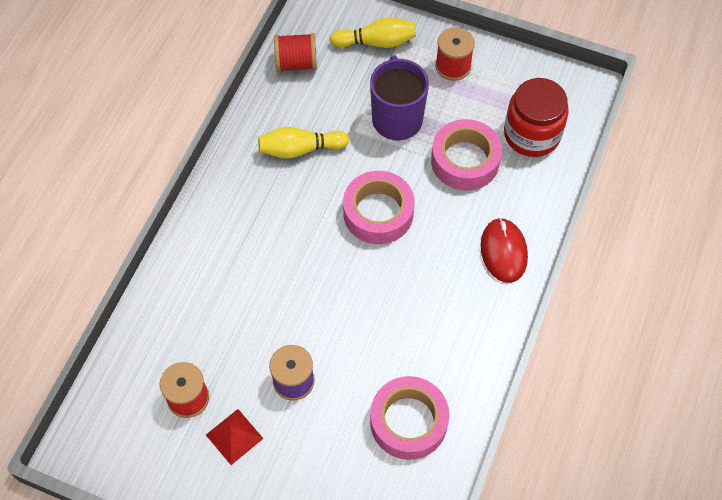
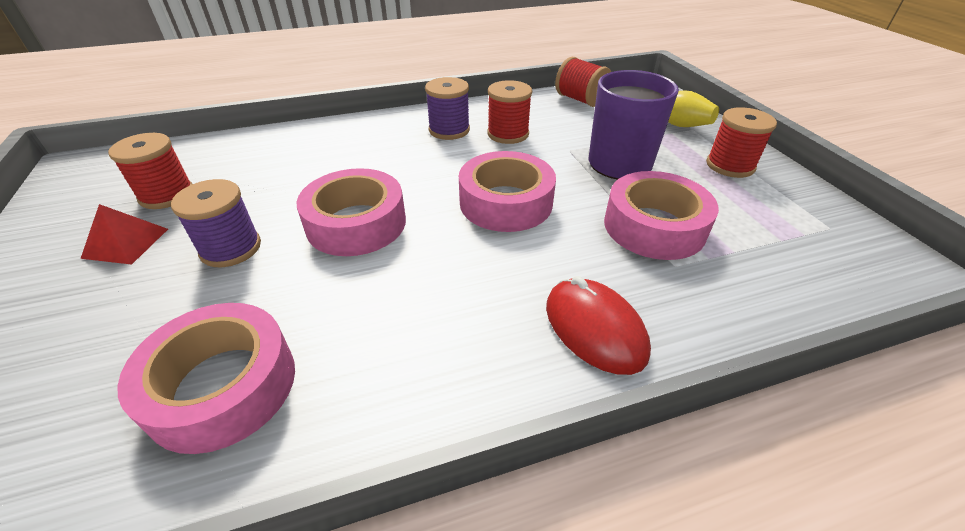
camera: 50 degrees right, 20 degrees down
(259, 180) = (449, 130): none -> purple spool
(300, 149) = (508, 134): yellow bowling pin -> red spool
(327, 303) = (356, 223): none -> pink tape
(503, 251) = (594, 328): red mouse -> red mouse turned 75 degrees counterclockwise
(532, 134) = (774, 258): red jar -> none

